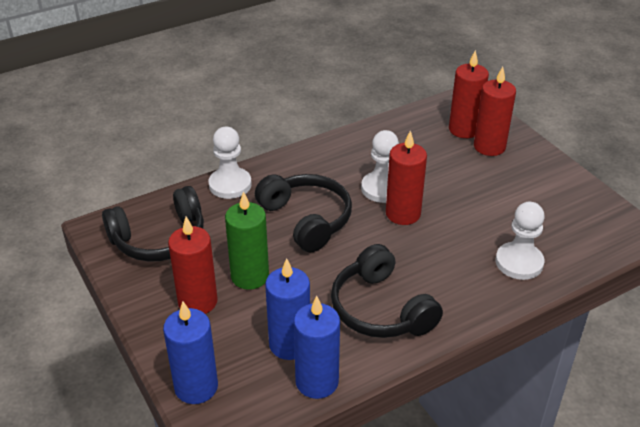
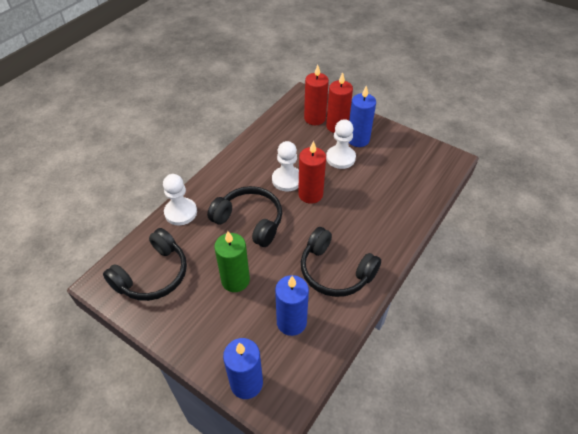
camera: 25 degrees left, 10 degrees up
(197, 301) = (209, 315): red candle -> none
(317, 382) = (325, 343): blue candle -> blue candle (358, 139)
(519, 262) = (399, 204): white pawn -> white pawn (340, 158)

